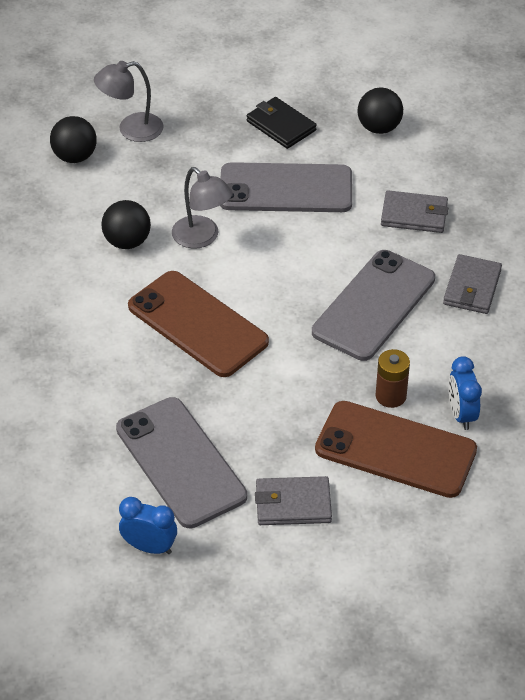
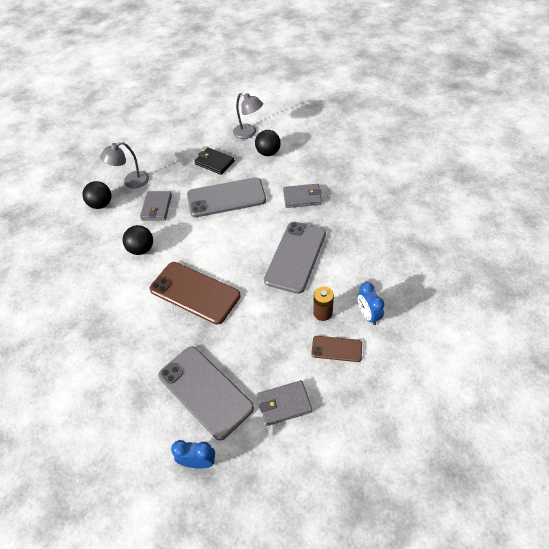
camera: 10 degrees left, 5 degrees up
(202, 238) = (185, 237): grey lamp -> grey lamp (249, 133)
(395, 450) = (336, 349): brown phone -> brown phone, size x0.52
(472, 287) = (348, 233): grey wallet -> grey wallet (156, 207)

